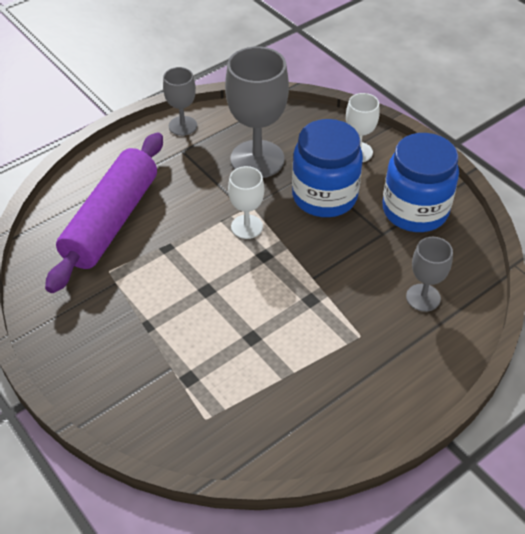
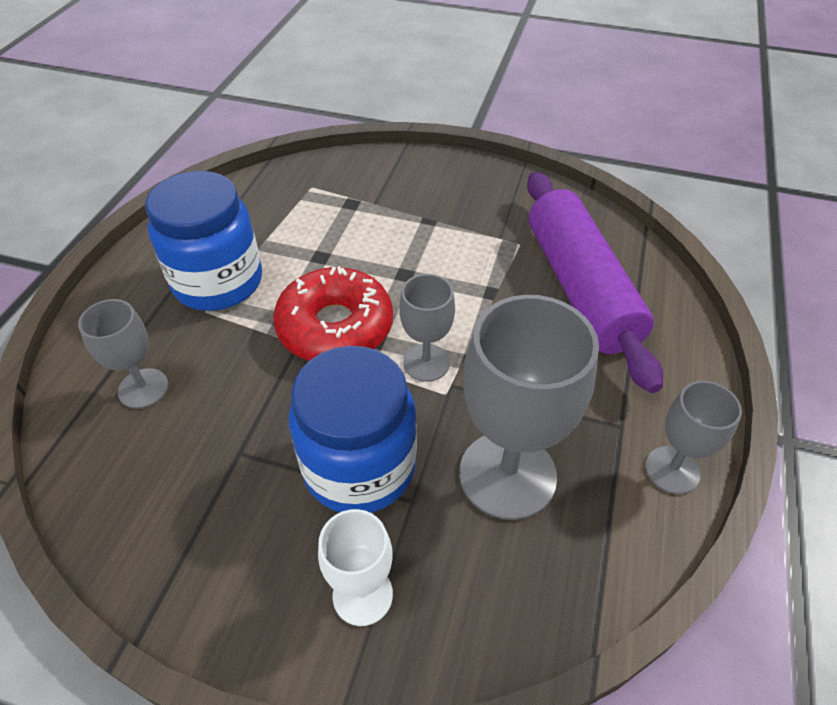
camera: 145 degrees right, 0 degrees up
(247, 227) = (426, 362): white goblet -> grey goblet
(282, 276) = (335, 327): none -> red donut
(415, 210) = (204, 522): blue jar -> blue jar (218, 282)

